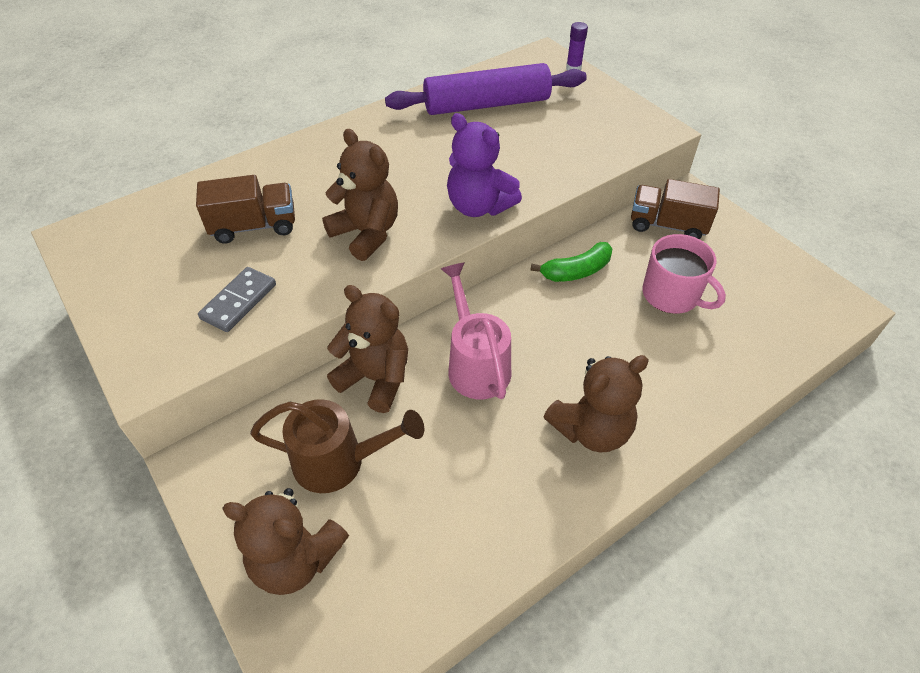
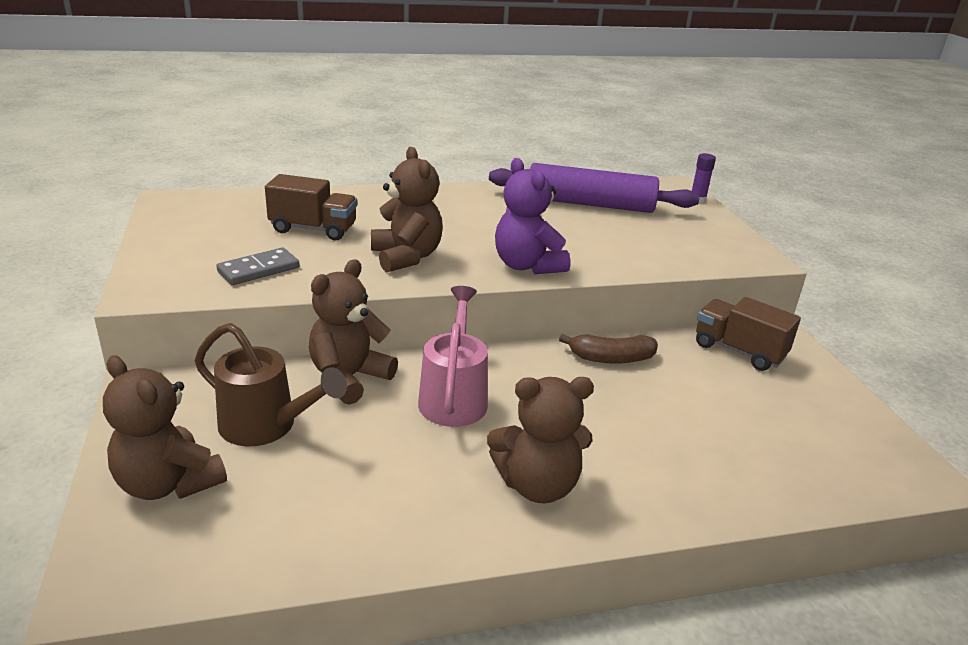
camera: 20 degrees right, 20 degrees down
(375, 378) = (349, 378): brown teddy bear -> brown teddy bear turned 105 degrees counterclockwise
(576, 271) = (611, 358): green banana -> brown banana
(671, 295) = (706, 406): pink mug -> none

